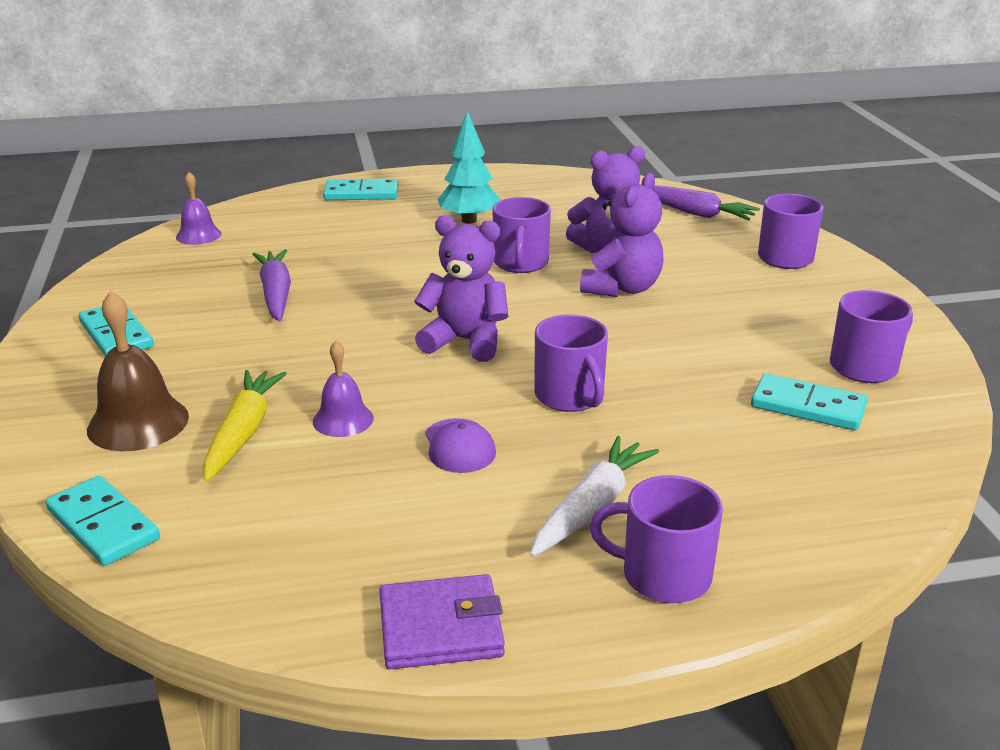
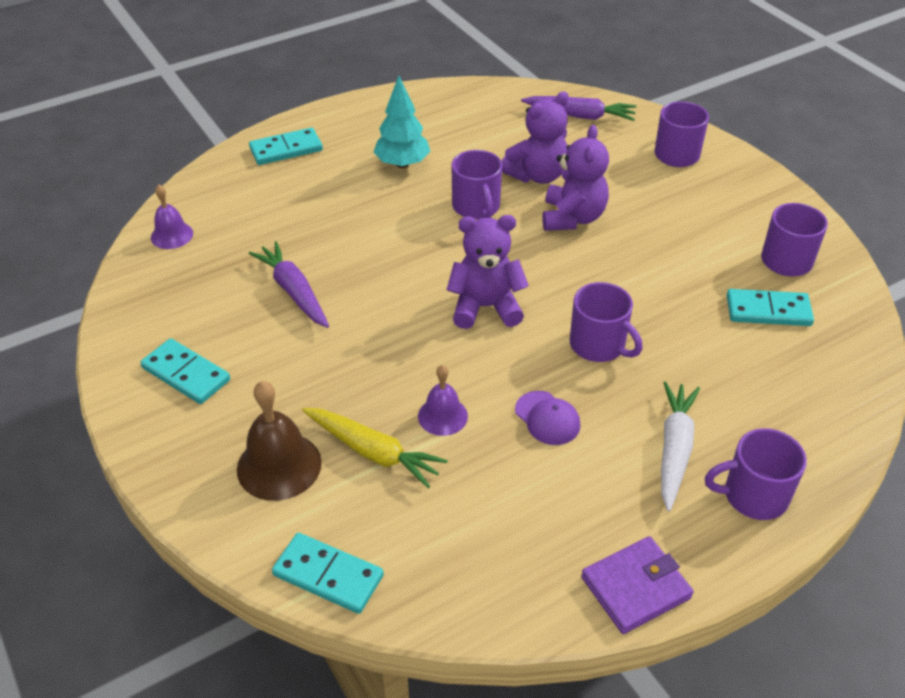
camera: 20 degrees left, 15 degrees up
(243, 433) = (373, 452): yellow carrot -> yellow carrot turned 135 degrees clockwise

